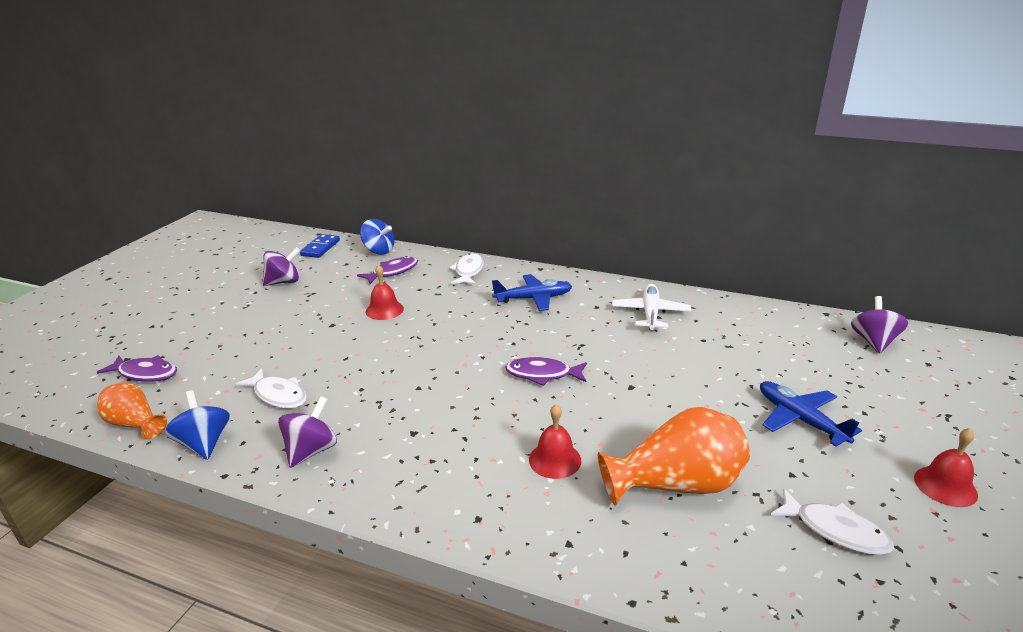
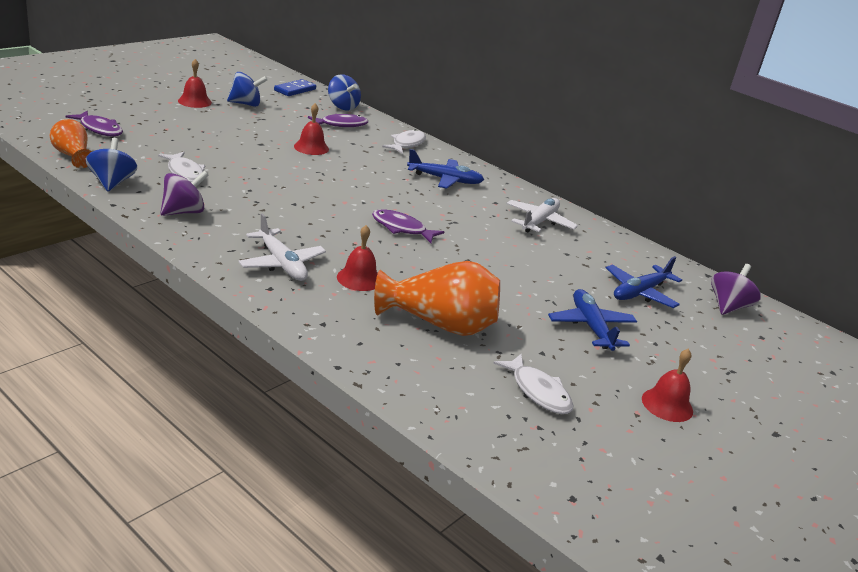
camera: 15 degrees right, 0 degrees up
(229, 298) = (194, 101): none -> red bell
(284, 282) = (246, 104): purple spinning top -> blue spinning top
(464, 476) = (281, 263): none -> white plane
(798, 358) = (640, 292): none -> blue plane

